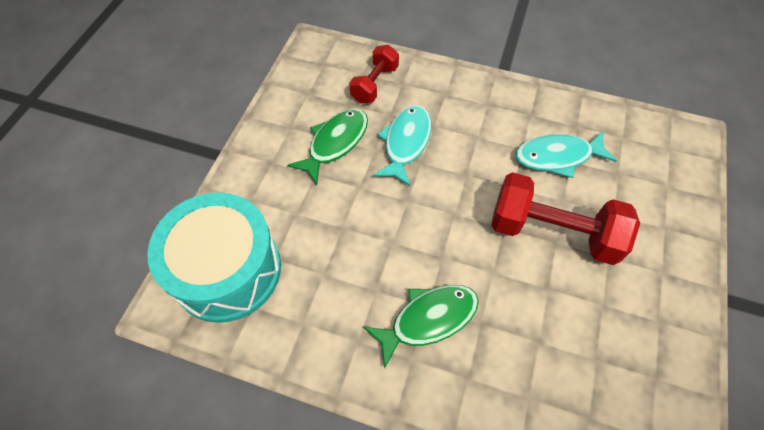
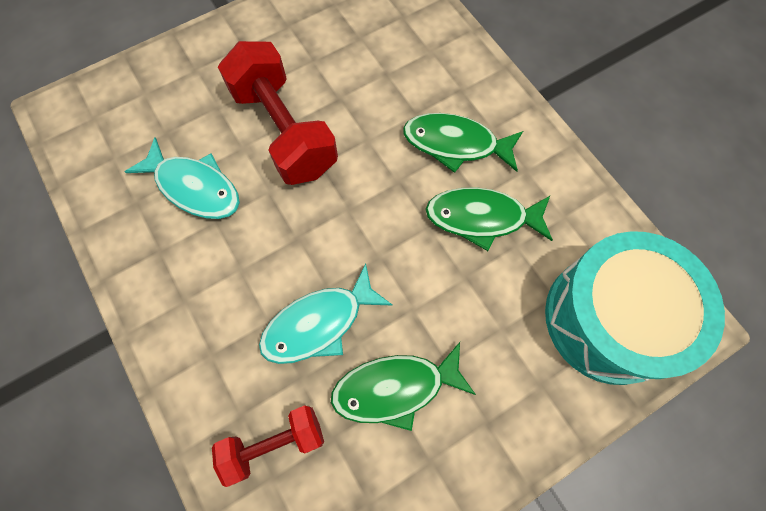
camera: 140 degrees left, 10 degrees up
(362, 275) = (482, 218): none -> green fish

